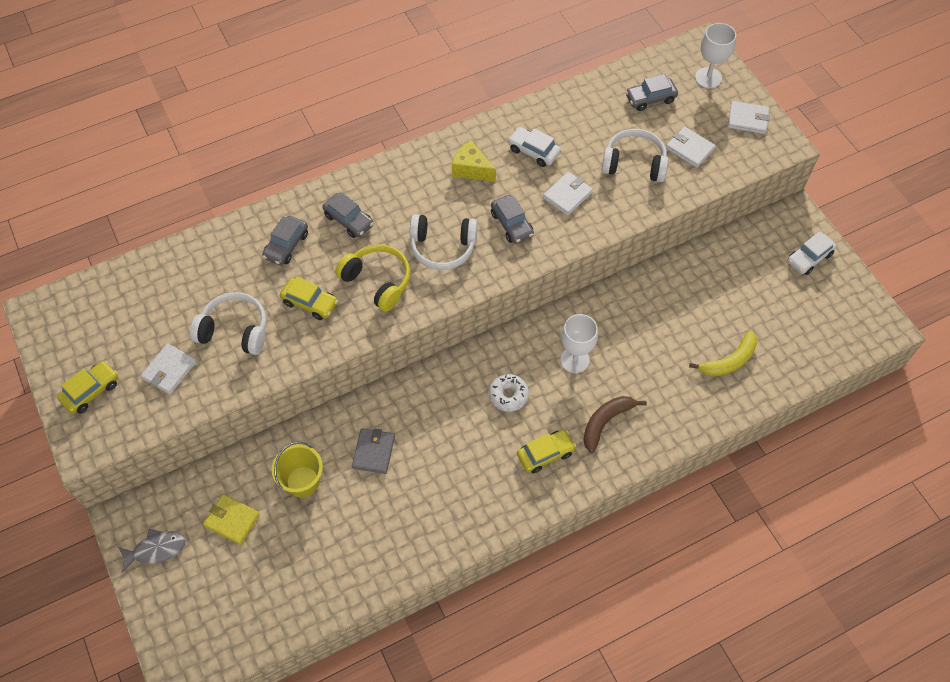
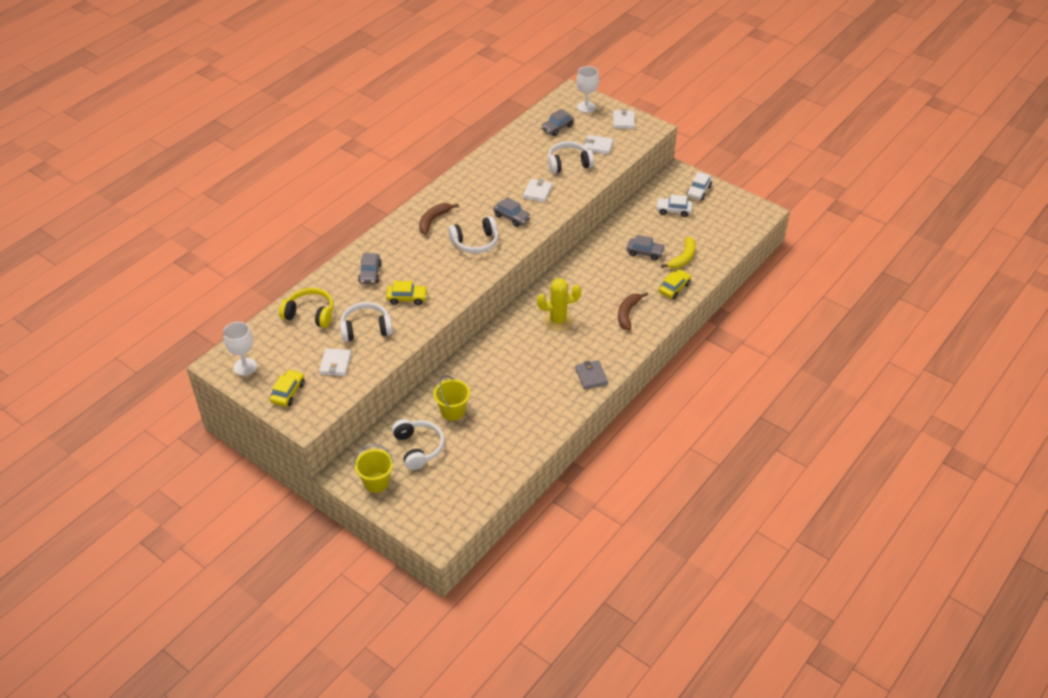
camera: 25 degrees left, 15 degrees down
(156, 549) = (376, 482): grey fish -> yellow bucket
(232, 520) = (418, 448): yellow wallet -> white headphones
(349, 220) = (403, 247): grey car -> grey car (645, 252)
(373, 452) = (490, 379): grey wallet -> grey wallet (591, 376)
(377, 281) = (444, 273): yellow headphones -> yellow headphones (310, 314)
(409, 191) = (433, 220): none -> brown banana
(471, 169) = (467, 197): yellow cheese -> none
(508, 395) = (558, 321): white donut -> yellow cactus
(533, 151) = (501, 176): white car -> white car (673, 210)
(545, 454) = (600, 342): yellow car -> yellow car (674, 288)
(574, 360) = (588, 289): white goblet -> white goblet (245, 366)
(747, 119) = (623, 121): white wallet -> white wallet turned 75 degrees counterclockwise

